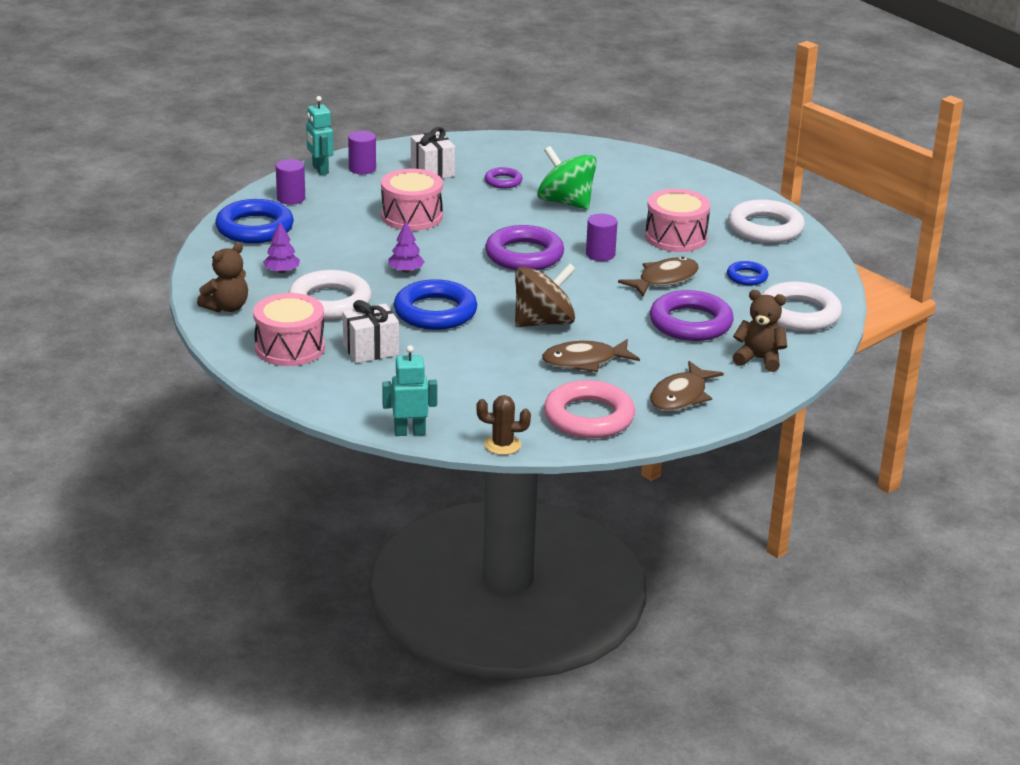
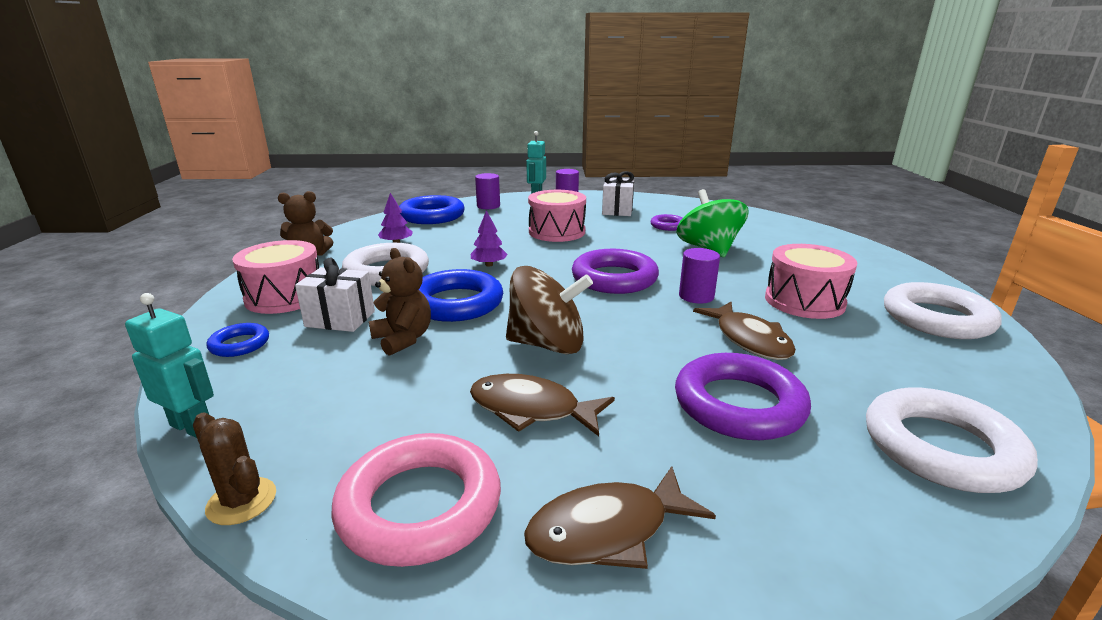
camera: 35 degrees right, 5 degrees down
(664, 280) = (749, 339): brown fish -> brown fish turned 75 degrees clockwise
(747, 277) = (875, 367): blue ring -> blue ring (239, 344)
(759, 359) = (815, 510): brown teddy bear -> brown teddy bear (403, 339)

